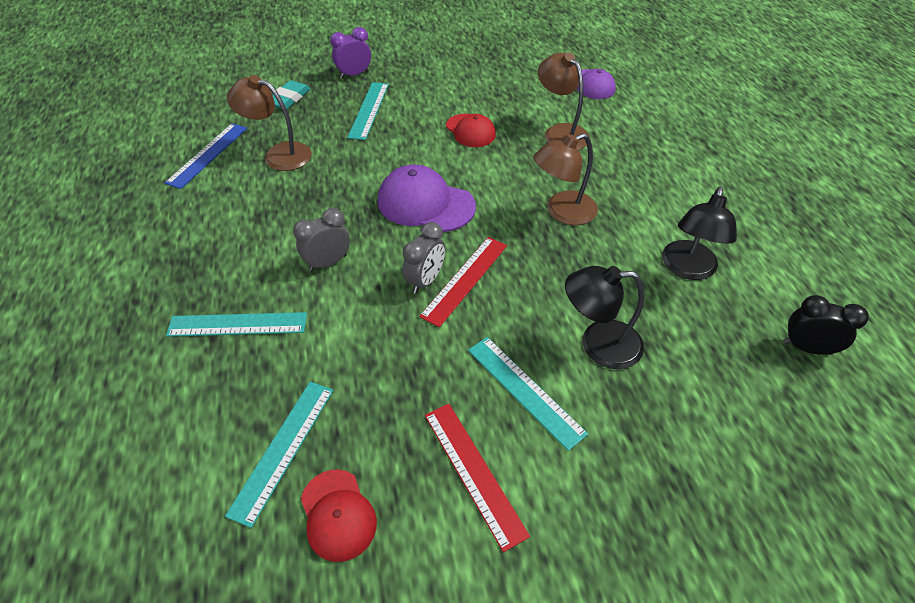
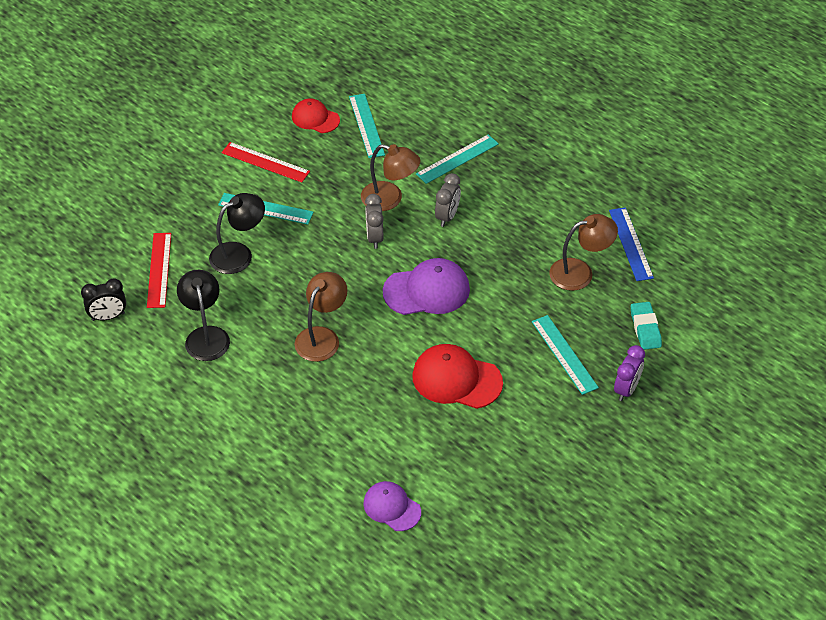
camera: 145 degrees right, 0 degrees up
(465, 279) = (350, 251): red ruler -> red ruler (159, 270)
(470, 131) = (456, 379): red cap -> red cap, size x1.58
(560, 132) = (379, 420): brown lamp -> brown lamp (390, 199)

